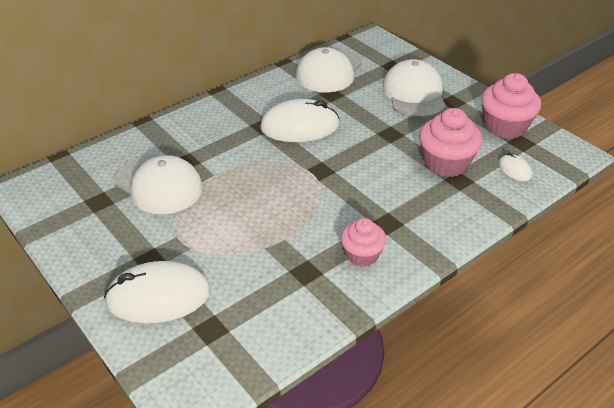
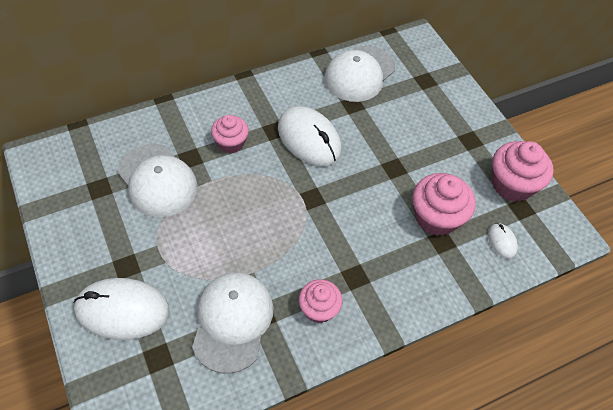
camera: 10 degrees right, 15 degrees up
(223, 142) = (231, 143): none -> pink cupcake
(300, 126) = (309, 139): white mouse -> white mouse turned 45 degrees clockwise
(414, 94) = (435, 122): white cap -> white cap (232, 321)

